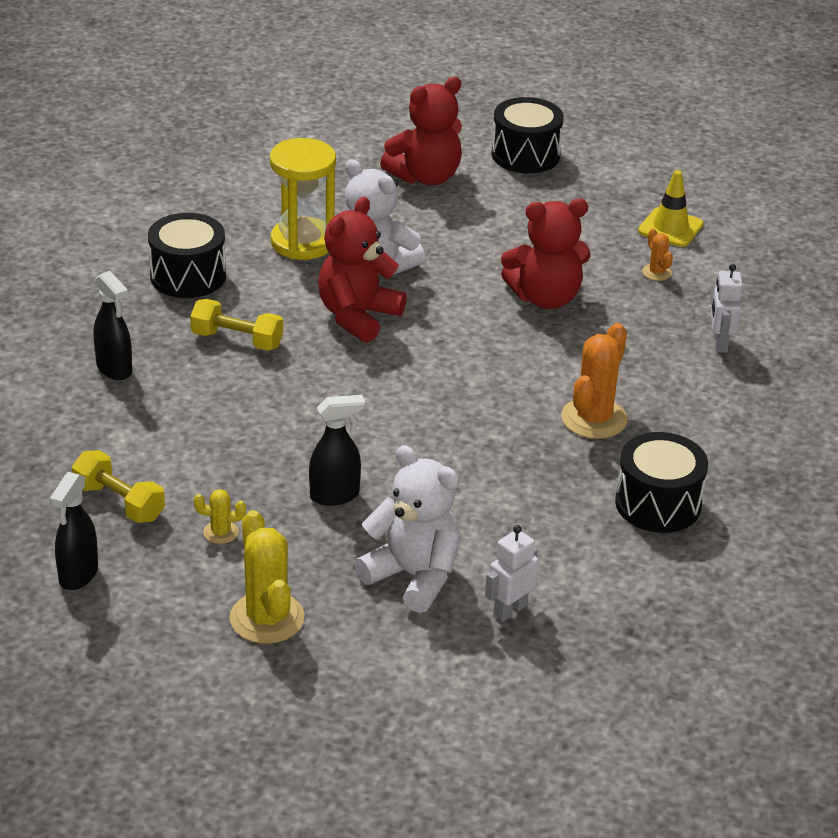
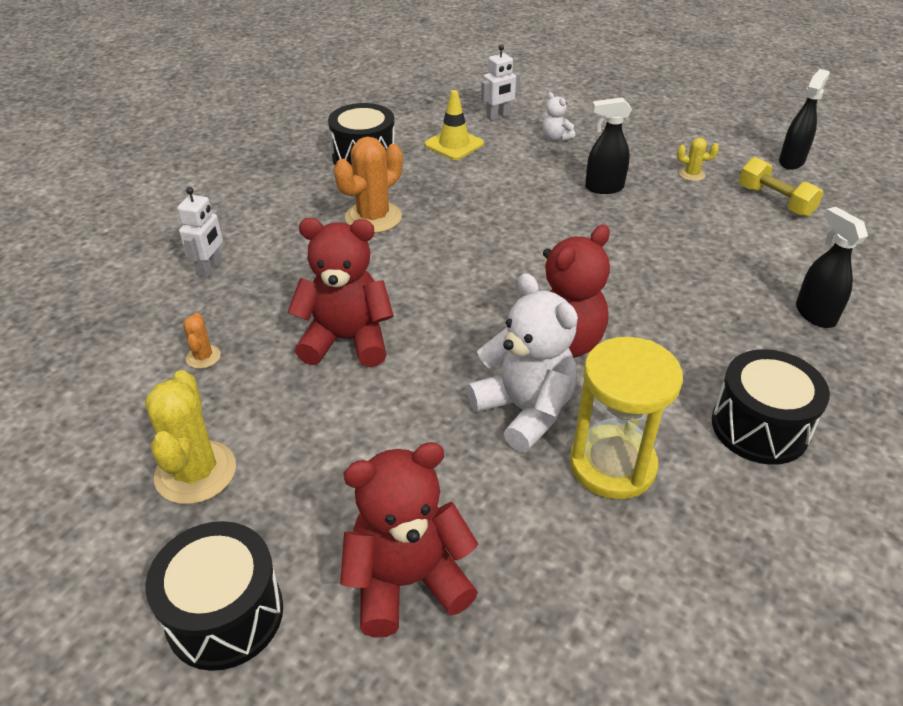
camera: 165 degrees left, 5 degrees up
(237, 340) = (691, 331): yellow dumbbell -> none
(267, 618) = (656, 128): yellow cactus -> yellow cactus (196, 472)
(413, 576) = (555, 137): white teddy bear -> white teddy bear, size x0.47
(670, 228) = (131, 422): yellow traffic cone -> yellow traffic cone (454, 144)

